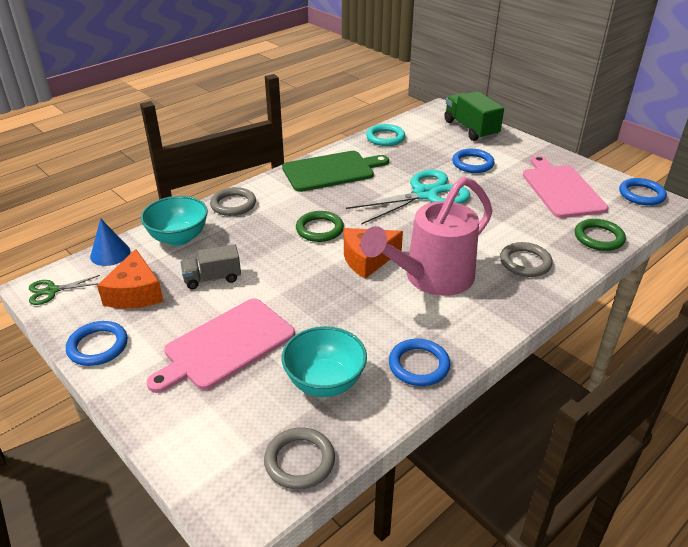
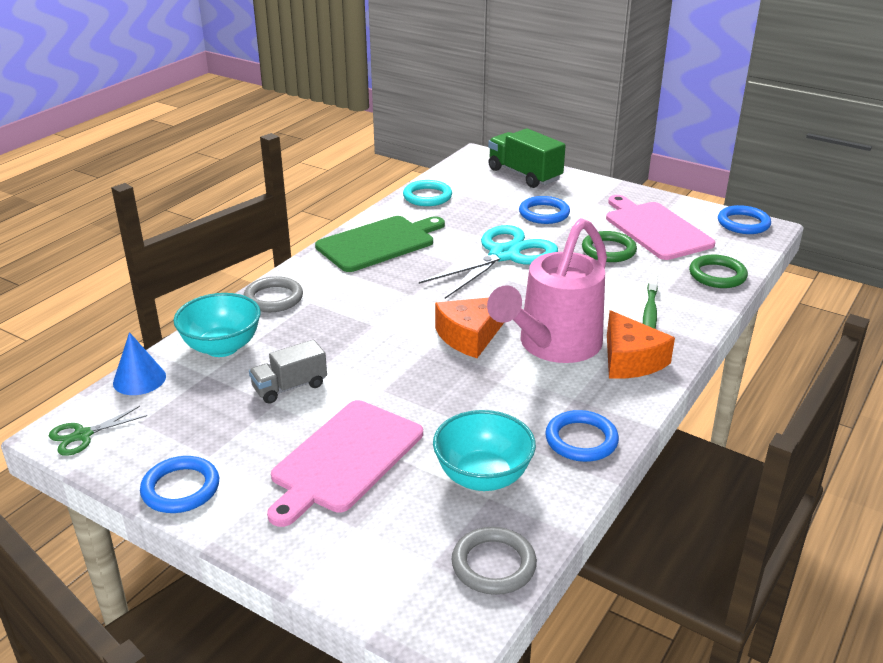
camera: 15 degrees left, 5 degrees down
(135, 293) = (198, 419): orange cheese -> orange cheese (630, 360)
(319, 229) = (396, 311): green ring -> green ring (608, 250)
(525, 262) = (650, 313): grey ring -> green toothbrush

